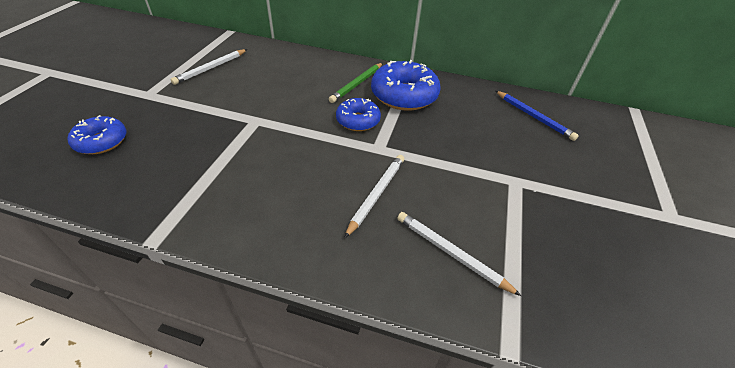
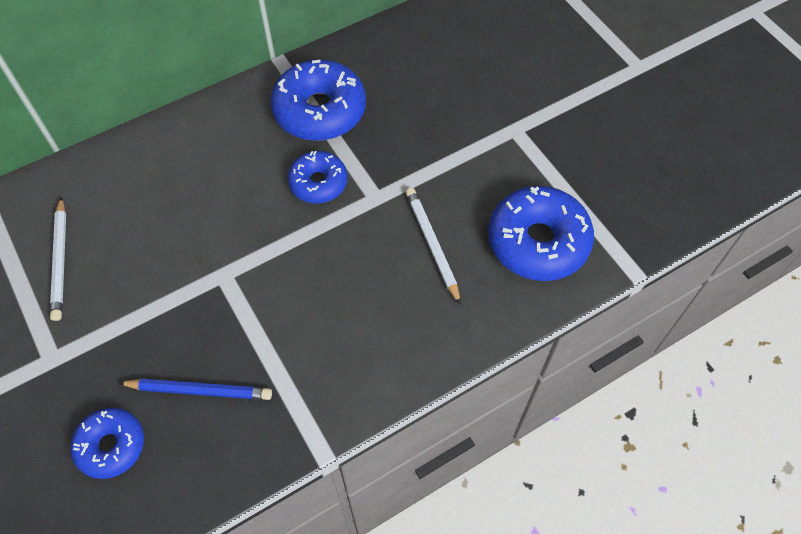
camera: 45 degrees left, 15 degrees up
(357, 84) = (255, 136): green pencil -> none
(451, 253) = (538, 242): white pencil -> blue donut
(534, 117) = (459, 36): blue pencil -> blue pencil (200, 390)

